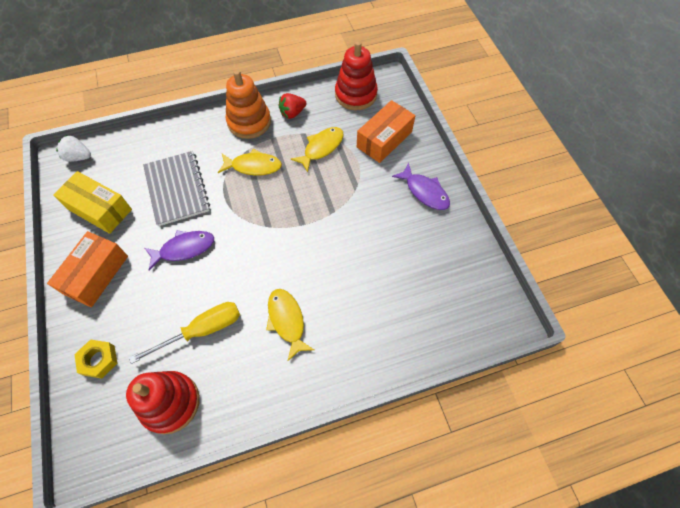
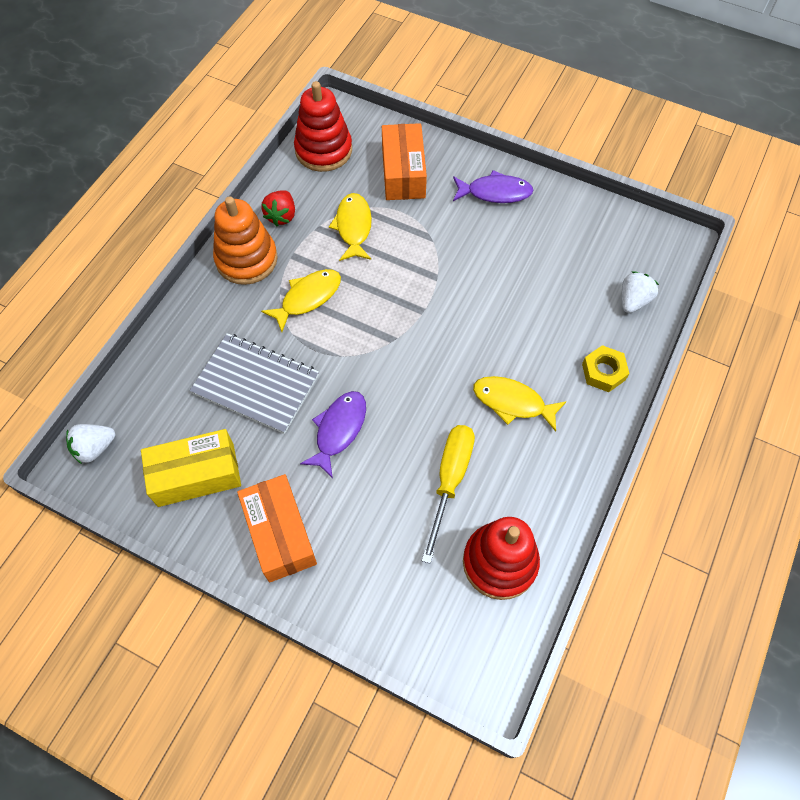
camera: 45 degrees left, 0 degrees up
(99, 360) = (388, 597): yellow nut -> yellow nut (603, 372)
(433, 329) = (633, 301): none -> white strawberry

